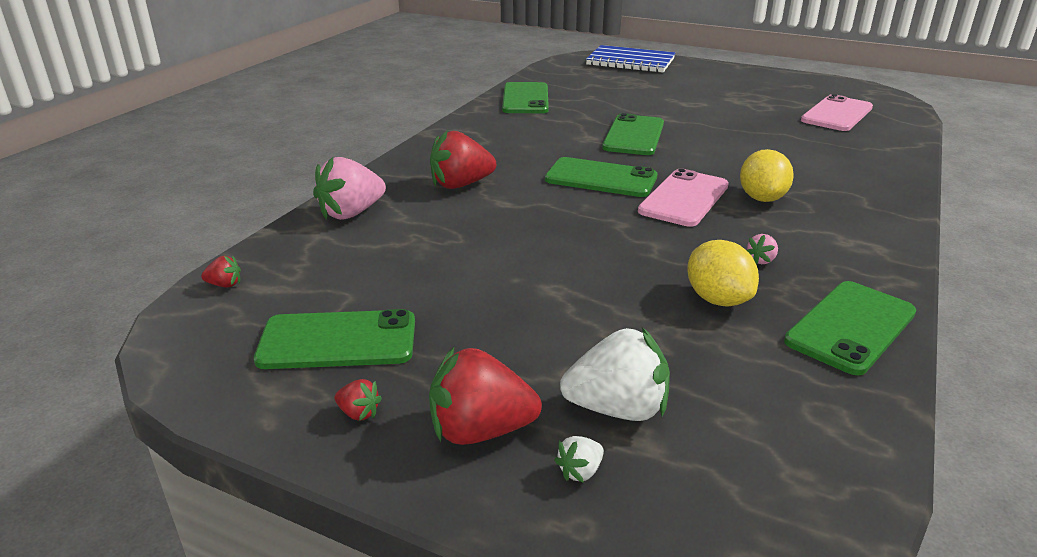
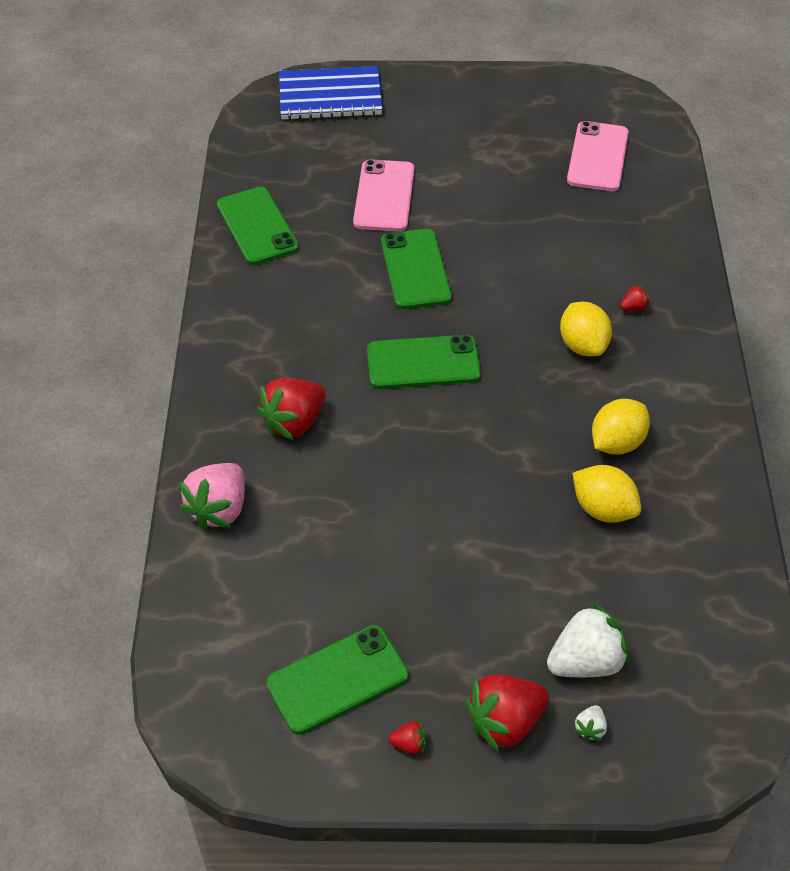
camera: 25 degrees left, 20 degrees up
(225, 285) = (184, 654): red strawberry -> red strawberry (634, 307)
(684, 198) = (515, 370): pink phone -> pink phone (384, 196)
(761, 260) = (617, 443): pink strawberry -> yellow lemon
(851, 327) = (710, 505): green phone -> none

